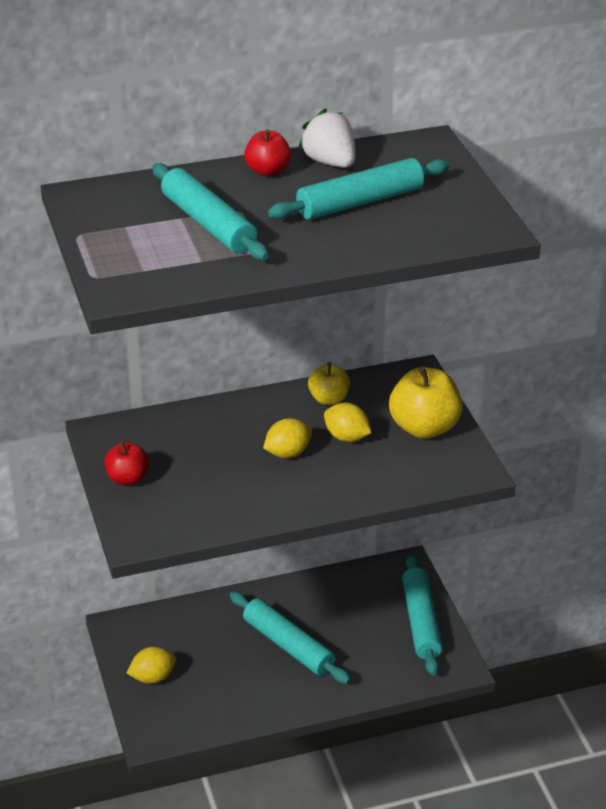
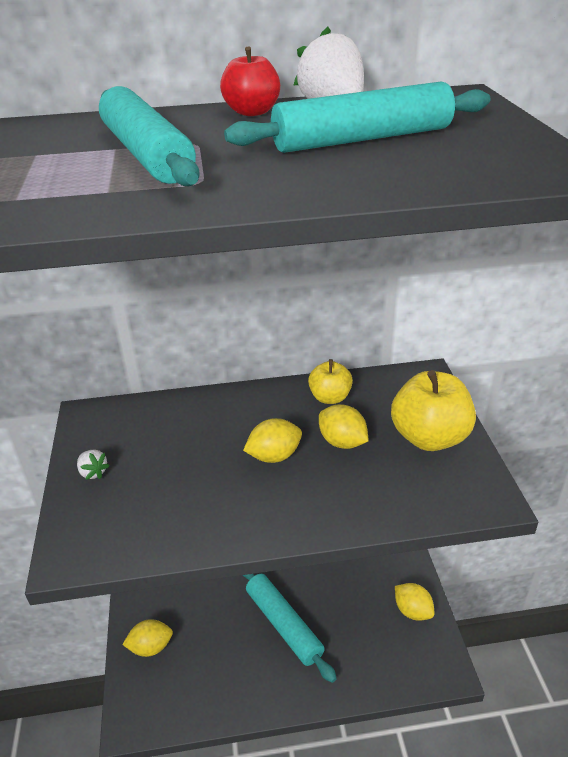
camera: 10 degrees right, 0 degrees up
(127, 478) = (93, 472): red apple -> white strawberry
(421, 621) = (412, 611): turquoise rolling pin -> yellow lemon

